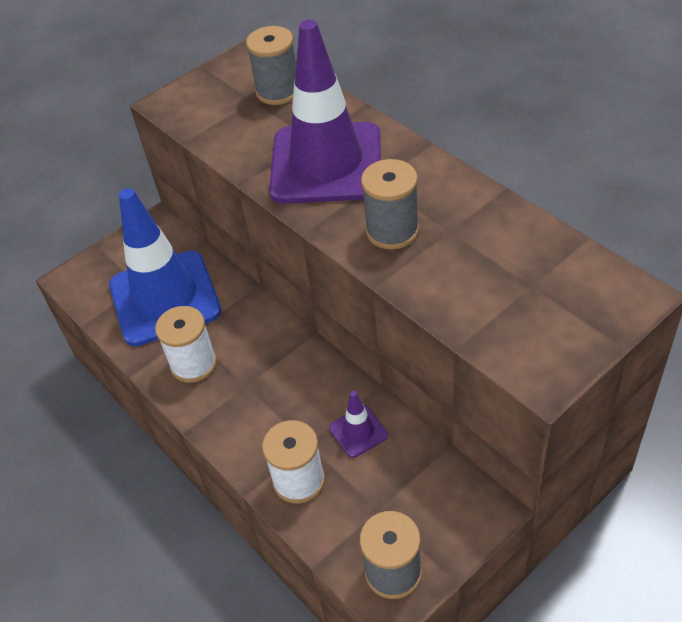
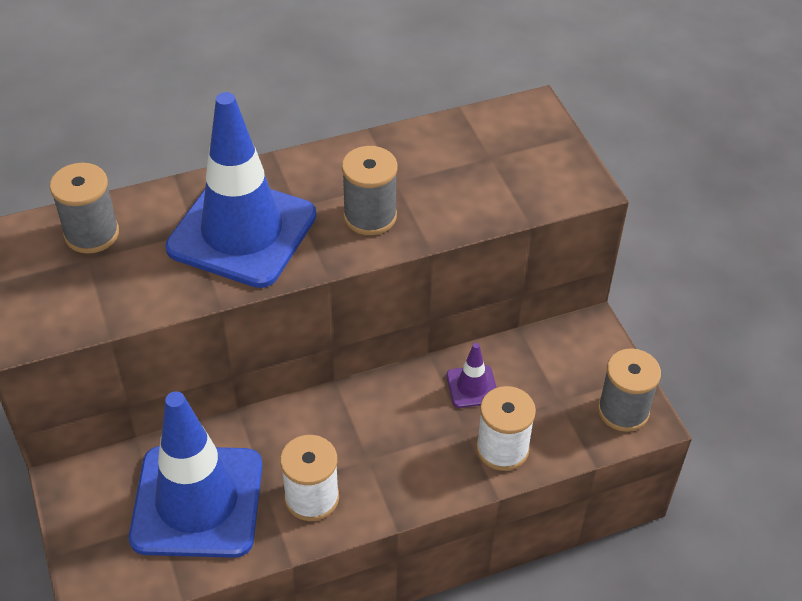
camera: 75 degrees left, 0 degrees up
(326, 163) = (242, 232): purple traffic cone -> blue traffic cone

